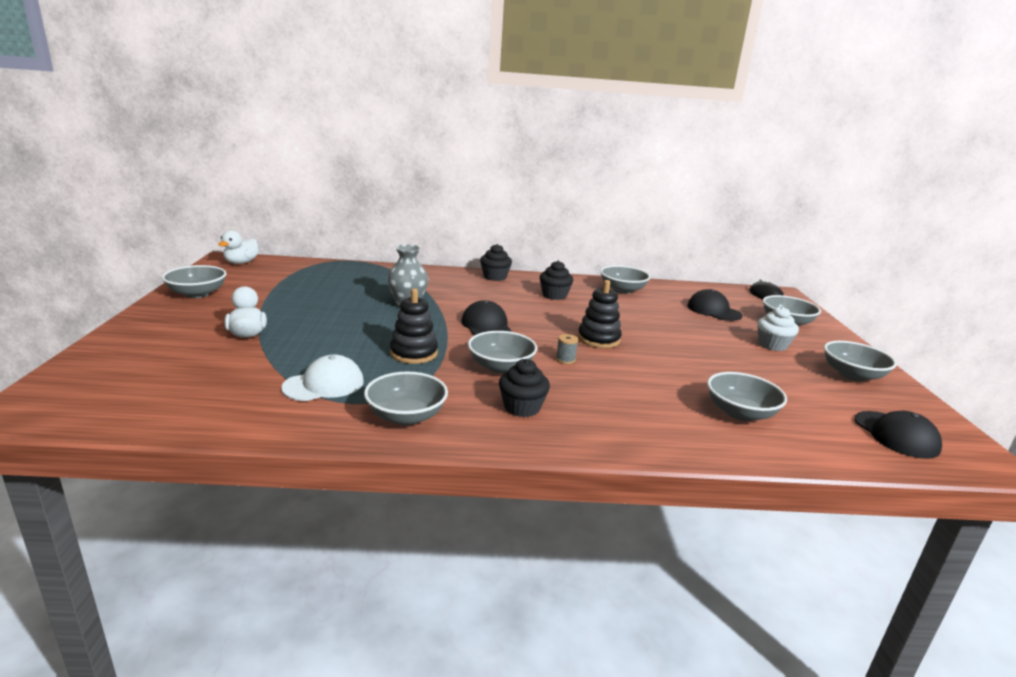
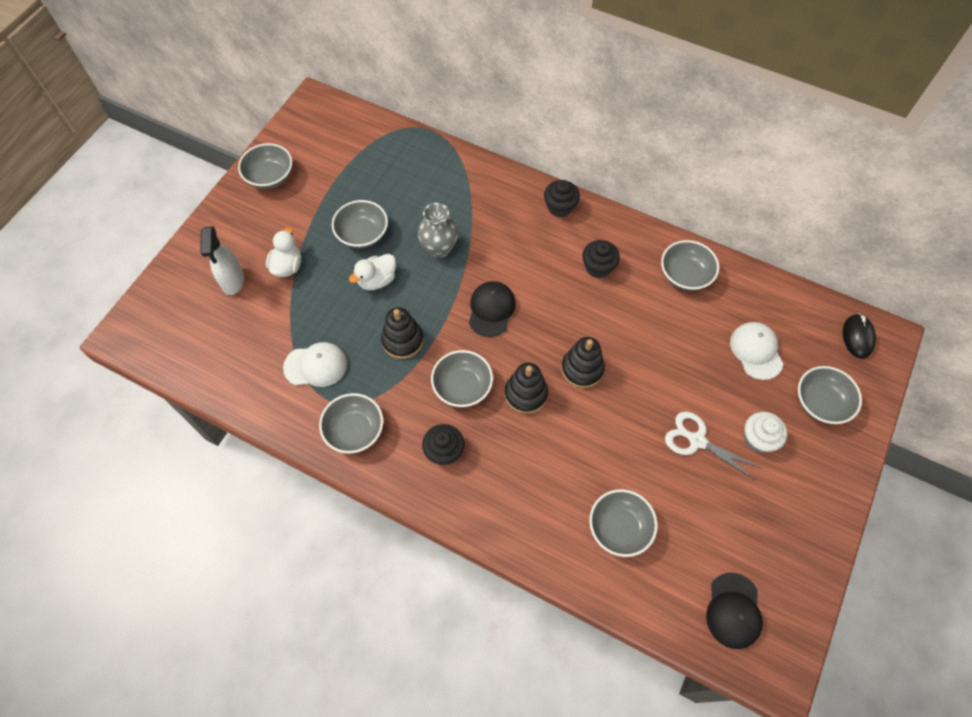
camera: 30 degrees right, 40 degrees up
(180, 351) = (233, 281): none -> white spray bottle
(241, 262) = (325, 113): white duck -> white duck (377, 280)
(565, 359) = (526, 394): grey spool -> black stacking toy
(713, 310) = (756, 351): black cap -> white cap
(733, 354) = (697, 440): none -> white scissors
(852, 375) = (791, 518): grey bowl -> grey bowl (362, 234)

